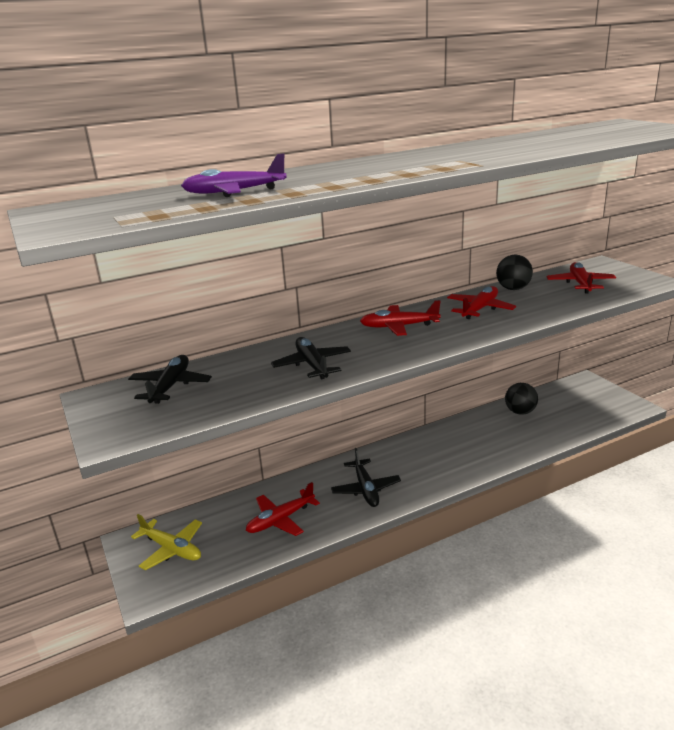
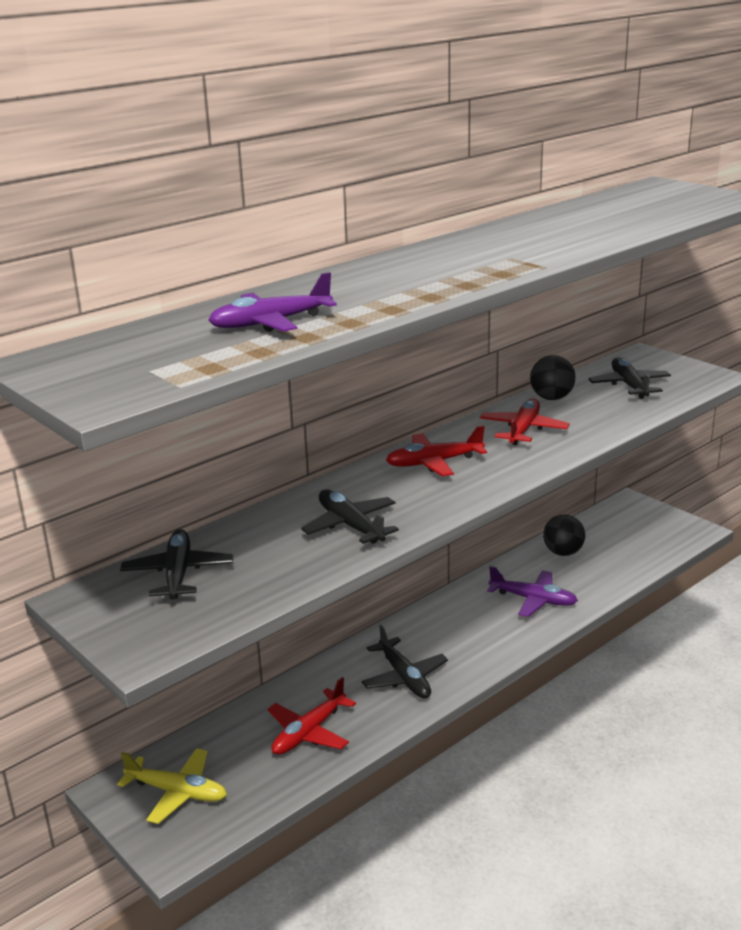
camera: 15 degrees left, 0 degrees up
(485, 444) = (533, 600): none -> purple plane
(580, 284) = (629, 385): red plane -> black plane

